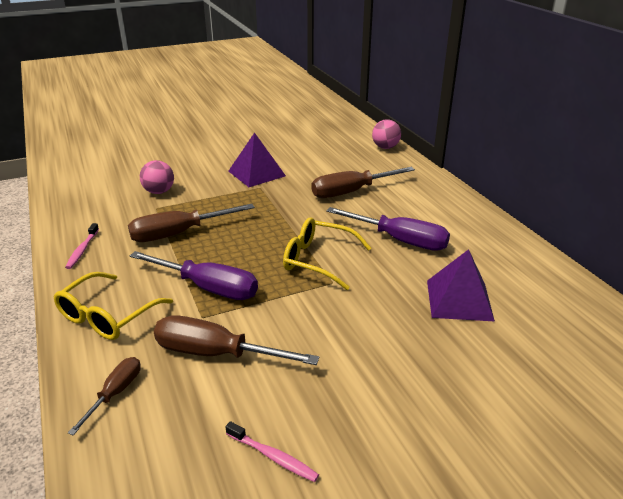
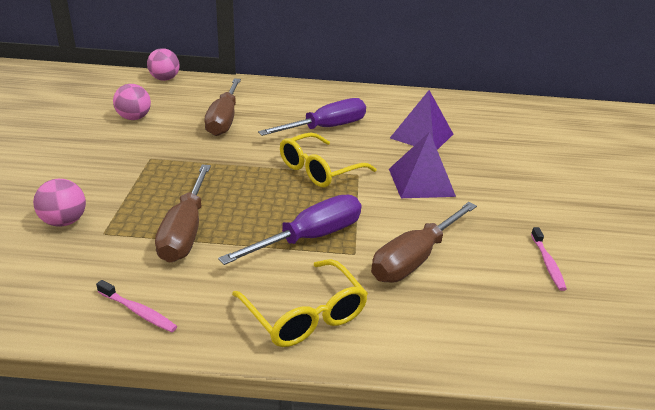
camera: 65 degrees left, 0 degrees up
(115, 393) = (437, 332): brown screwdriver -> none
(256, 173) = (116, 151): purple pyramid -> purple pyramid (421, 182)
(273, 456) = (547, 263): pink toothbrush -> pink toothbrush turned 120 degrees clockwise
(309, 161) = (134, 118): none -> pink ball

